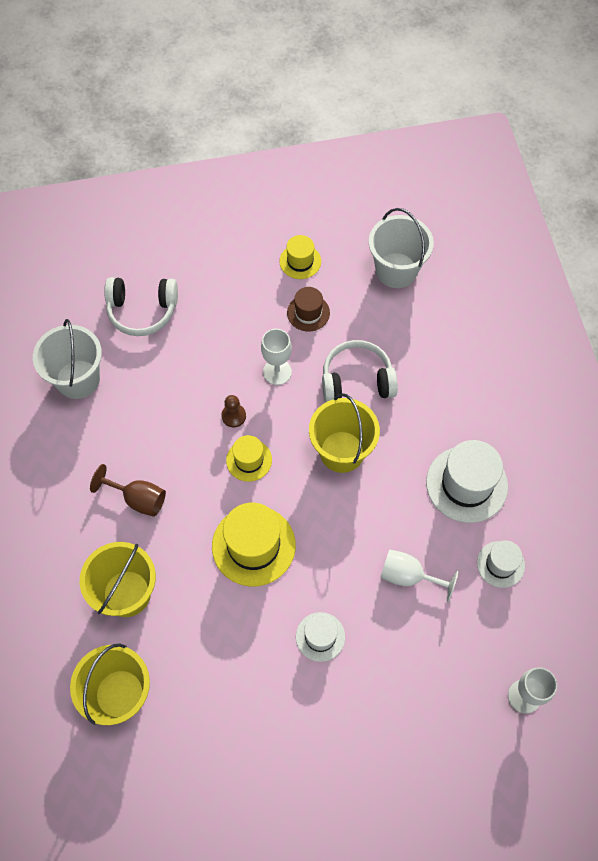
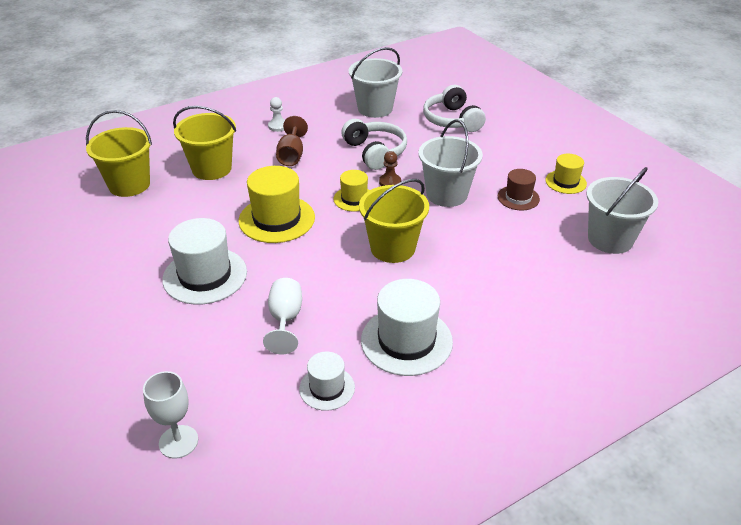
camera: 70 degrees right, 25 degrees down
(66, 497) = (278, 126): none -> white pawn
(277, 372) = (447, 194): white goblet -> white bucket
(320, 637) = (205, 275): white hat -> white hat, size x1.76
(357, 380) = (471, 241): white headphones -> white headphones (375, 152)

